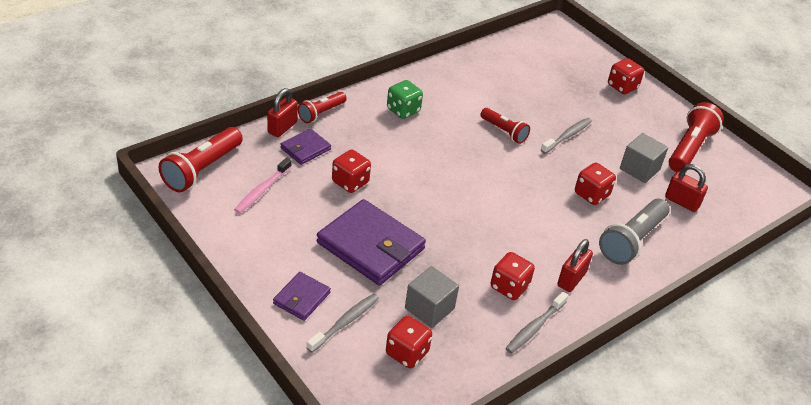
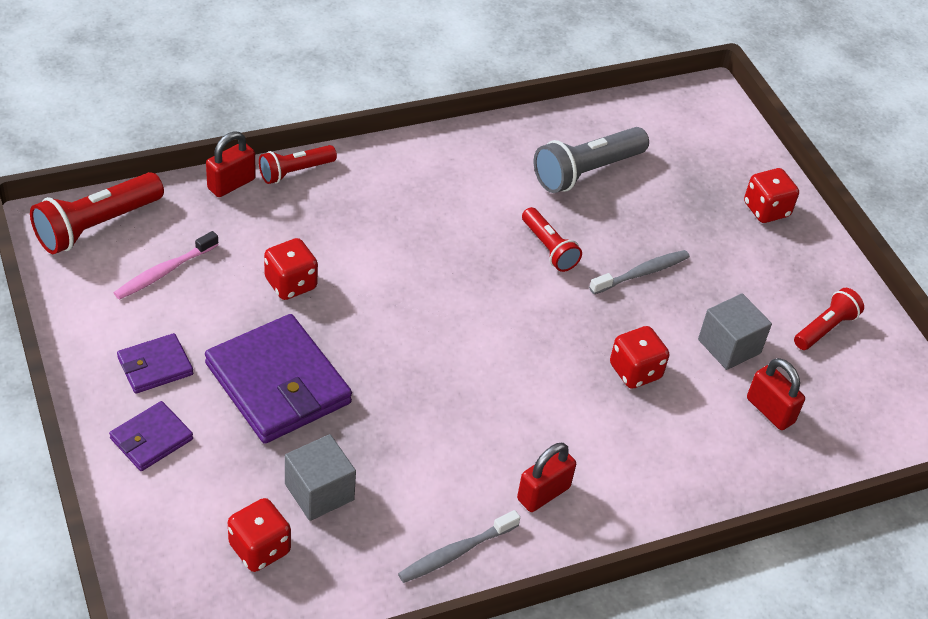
camera: 15 degrees right, 5 degrees up
(305, 149) = (250, 221): purple wallet -> purple wallet (155, 366)
(345, 322) = (194, 486): grey toothbrush -> none
(403, 110) = (414, 188): green dice -> none
(509, 287) = (447, 485): red dice -> none
(632, 241) = (662, 455): grey flashlight -> grey flashlight (586, 172)
(689, 148) = (825, 328): red flashlight -> red flashlight, size x0.61

